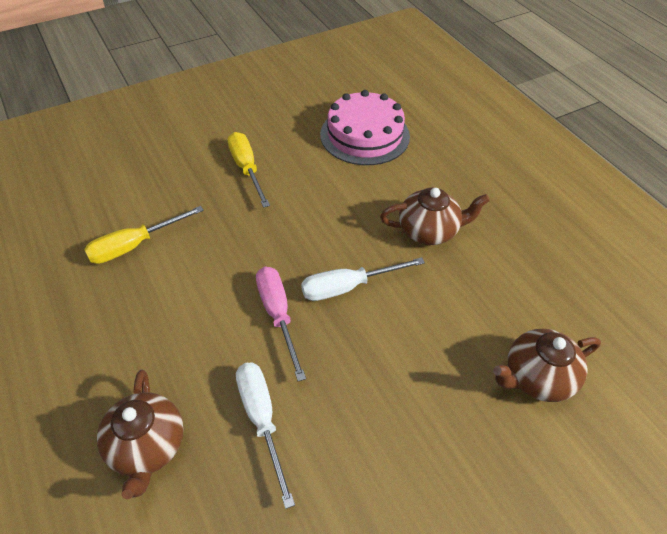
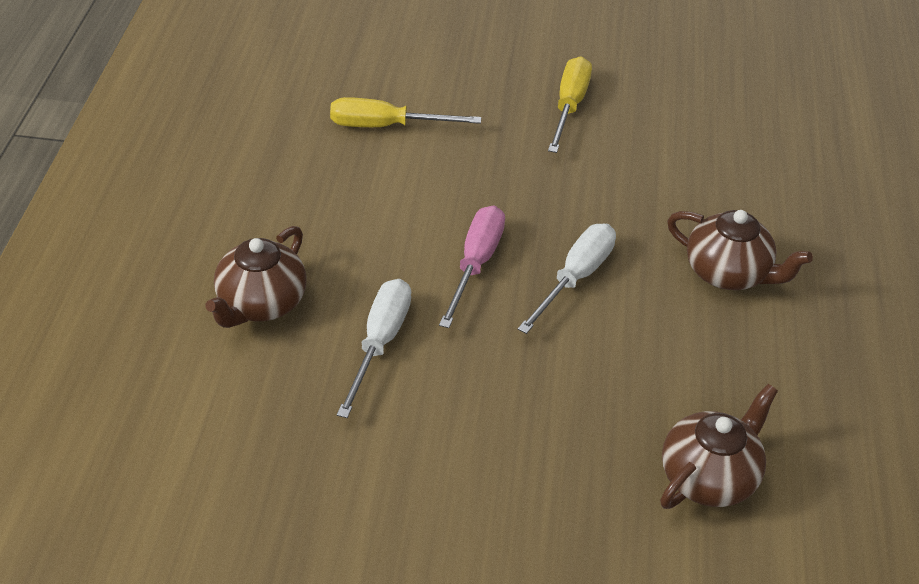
camera: 35 degrees right, 5 degrees down
(348, 287) = (575, 278): white screwdriver -> white screwdriver turned 105 degrees clockwise
(365, 135) = (749, 134): pink cake -> none
(537, 377) = (709, 477): brown teapot -> brown teapot turned 120 degrees clockwise

